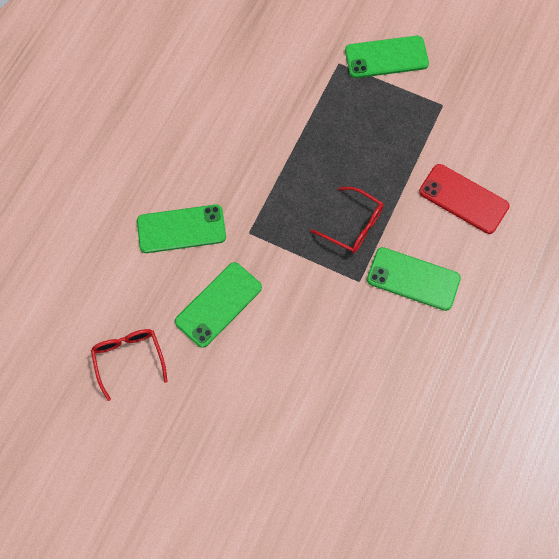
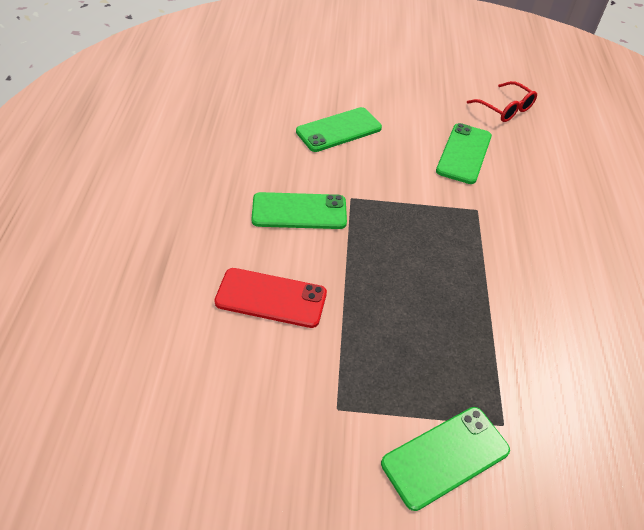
camera: 155 degrees right, 20 degrees down
(181, 229) = (539, 197): green phone -> green phone (339, 130)
(353, 226) = (380, 240): red glasses -> none

